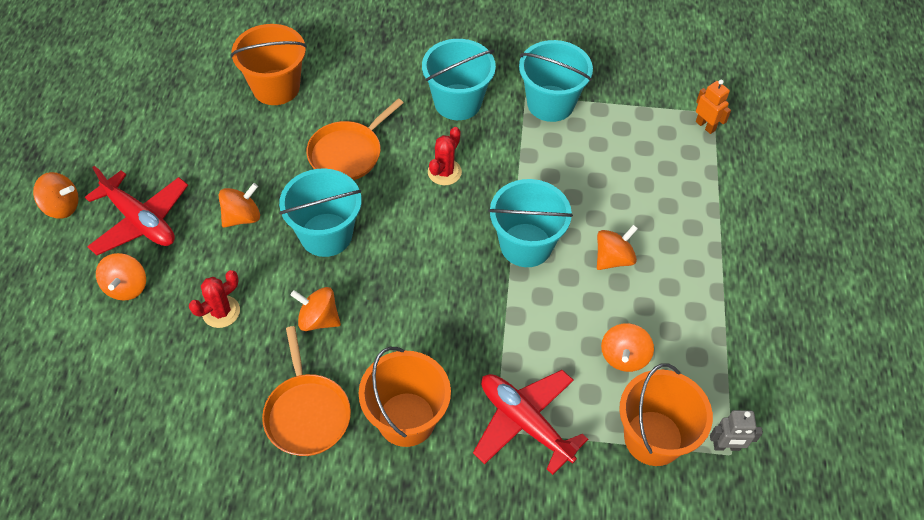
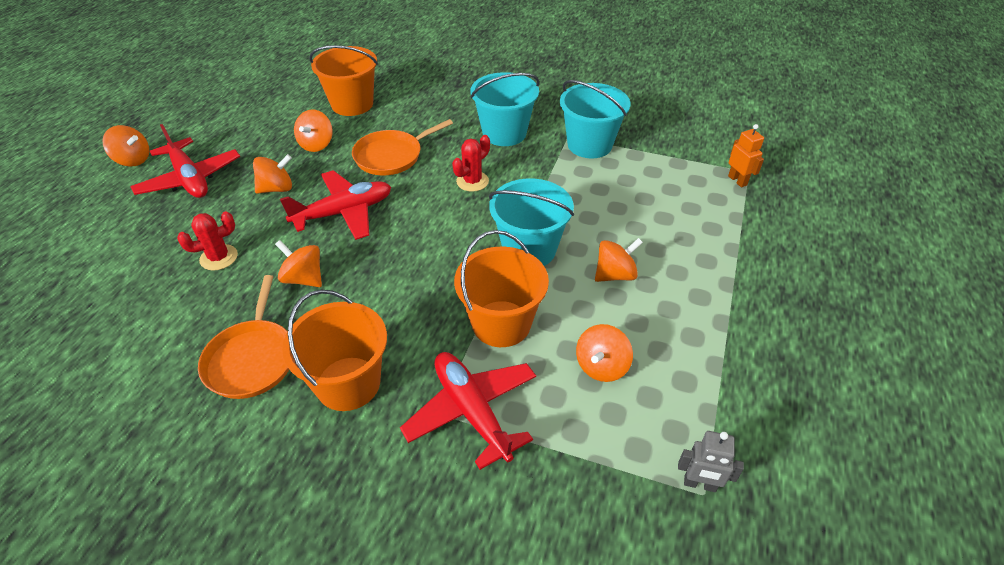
camera: 15 degrees right, 10 degrees down
(126, 287) = (149, 225): orange spinning top -> orange spinning top (316, 144)
(326, 235) = (343, 213): turquoise bucket -> red plane
(653, 438) = (613, 456): orange bucket -> orange bucket (501, 324)

